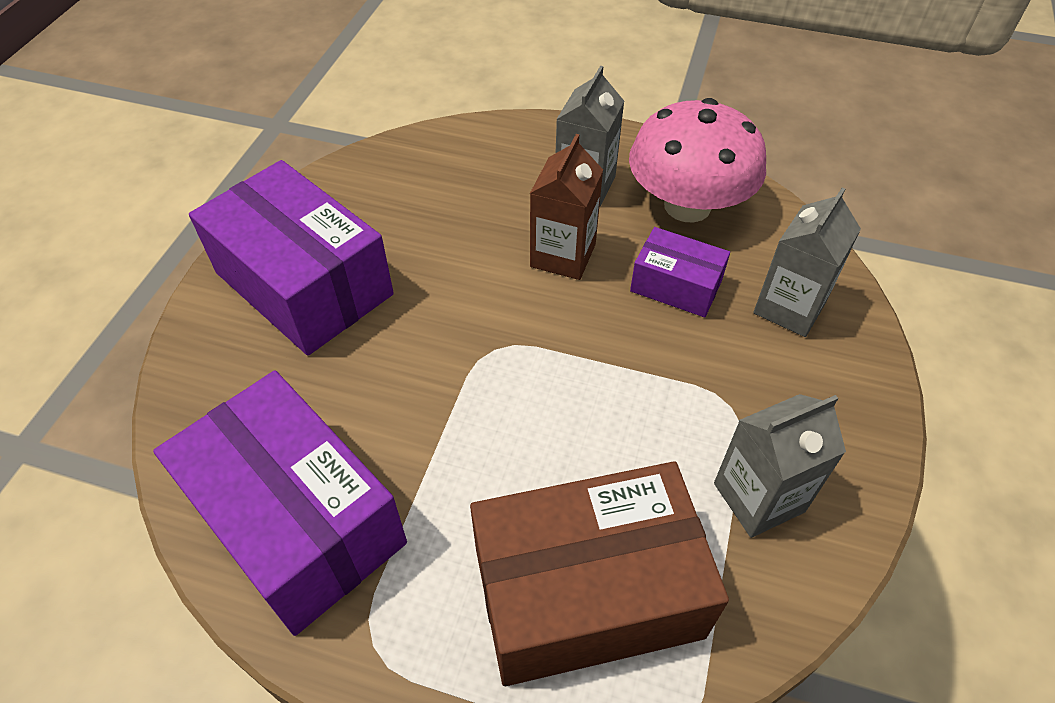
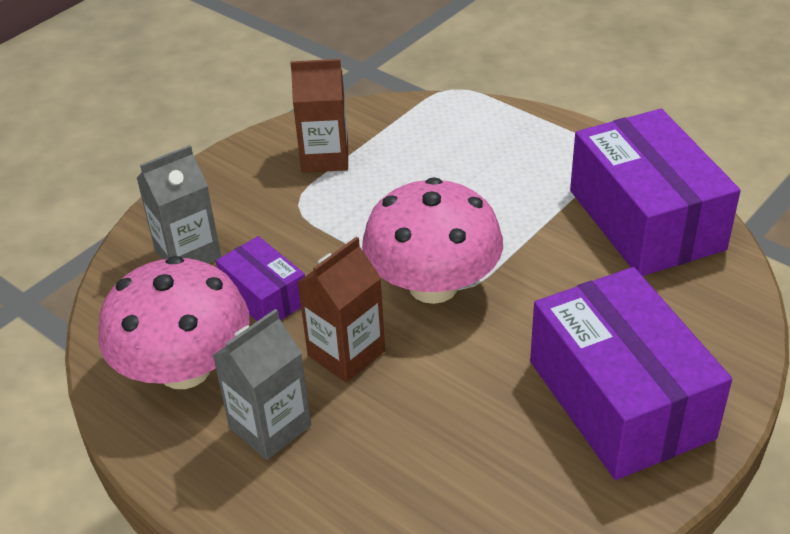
camera: 155 degrees left, 10 degrees down
(519, 346) = (433, 286): none -> pink mushroom
(587, 592) = (464, 144): brown box -> none
(758, 497) = (325, 157): grey carton -> brown carton

